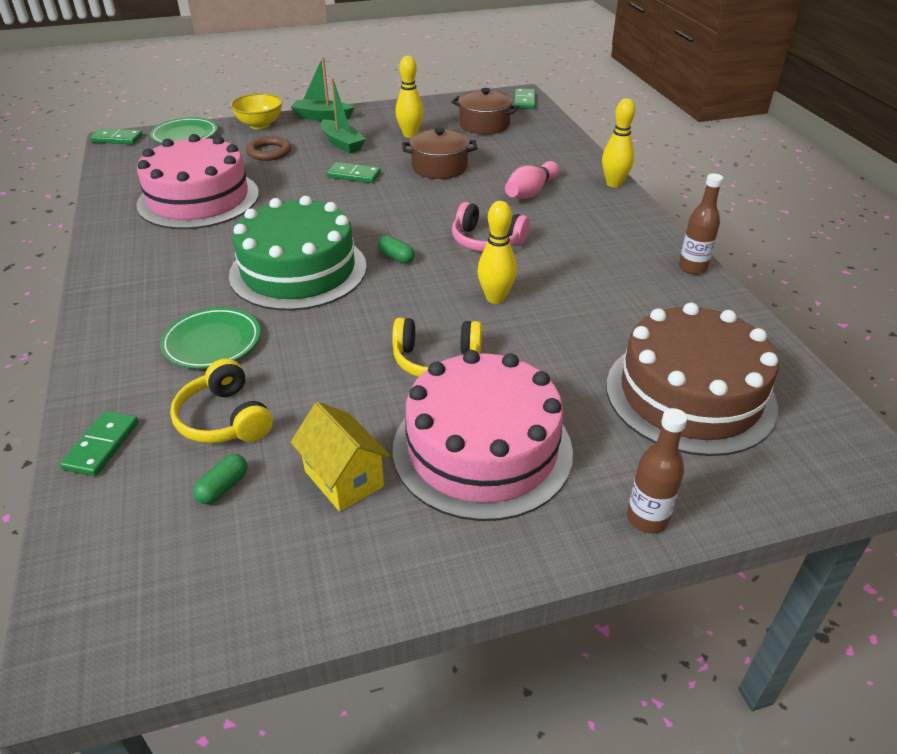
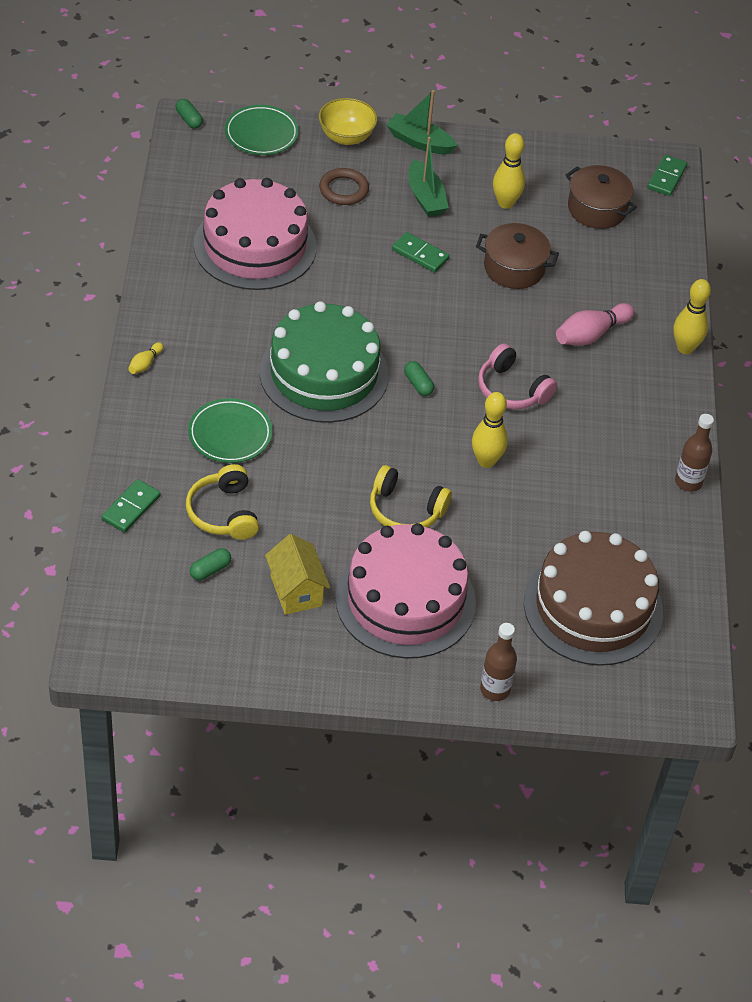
camera: 15 degrees right, 10 degrees up
(100, 305) = (145, 364): none -> yellow bowling pin
(117, 139) = (189, 119): green domino -> green capsule

